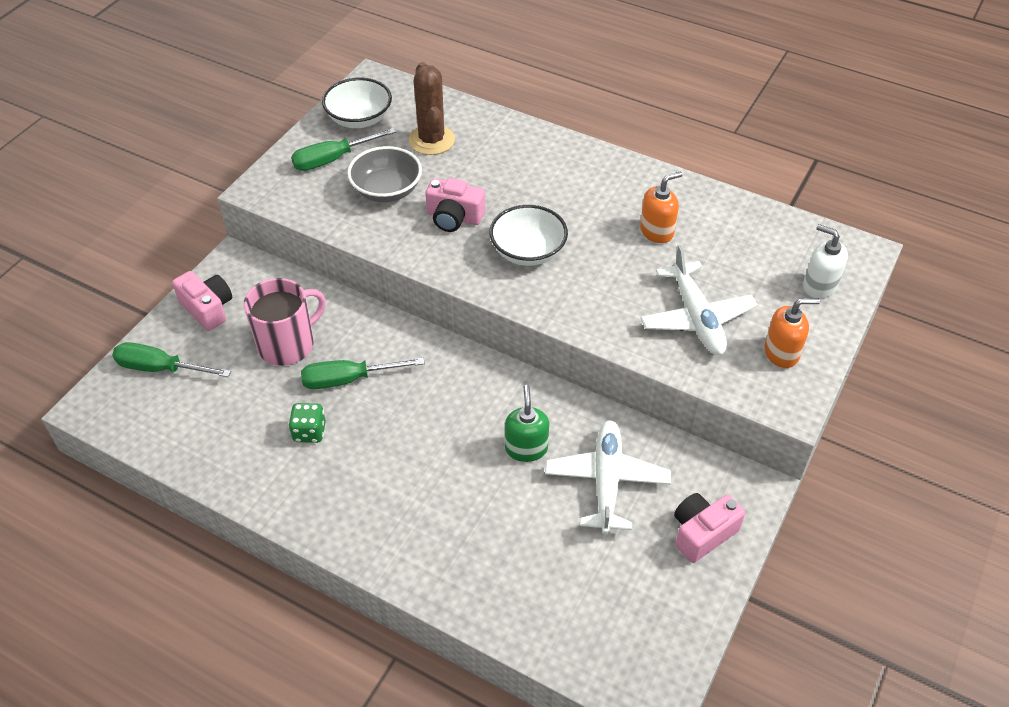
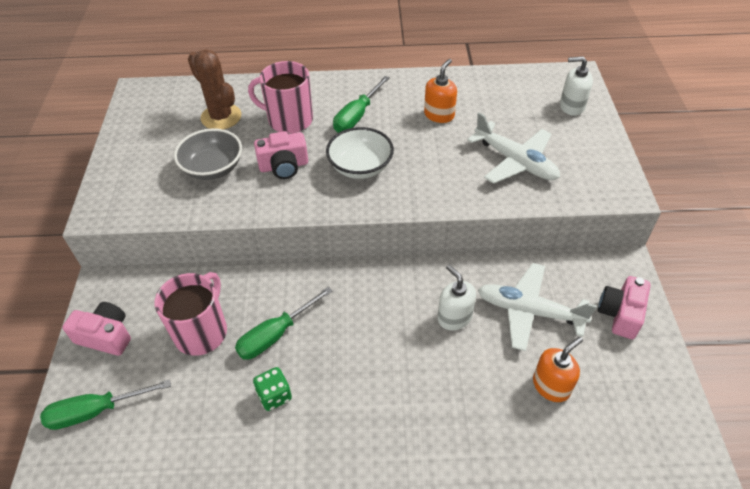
camera: 30 degrees left, 0 degrees up
(333, 159) = (148, 163): green screwdriver -> green screwdriver (357, 116)
(359, 119) = (148, 123): white bowl -> none
(495, 171) = (289, 120): none -> pink mug
(526, 448) = (454, 317): green soap dispenser -> white soap dispenser
(606, 481) = (529, 311): white plane -> white plane turned 45 degrees counterclockwise
(781, 353) = (588, 160): orange soap dispenser -> orange soap dispenser (551, 386)

